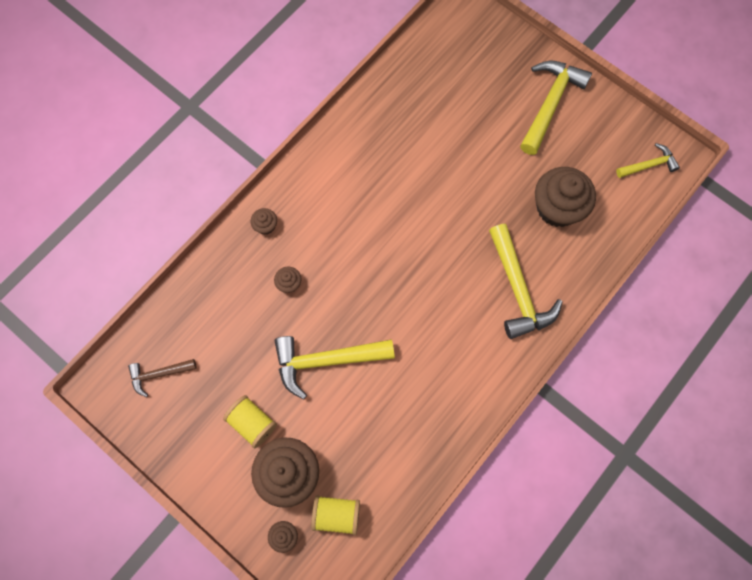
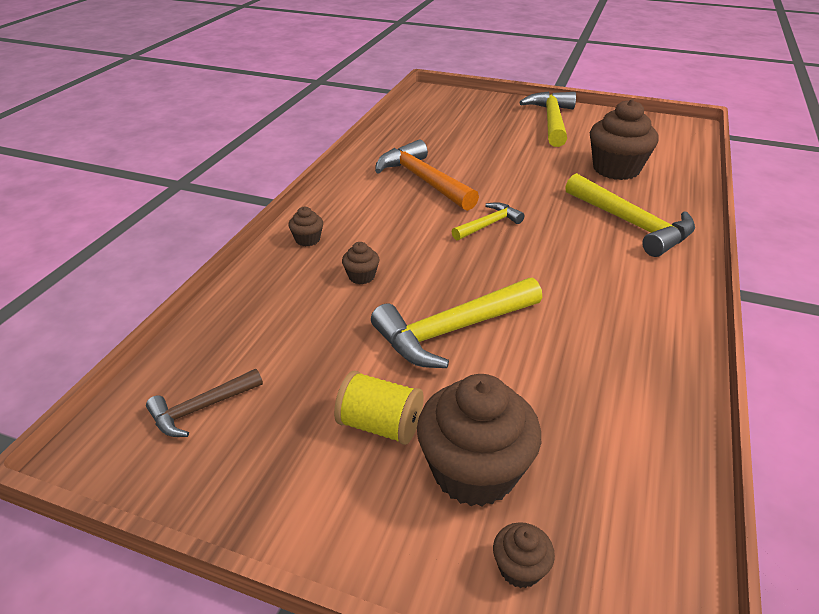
camera: 20 degrees left, 35 degrees down
(336, 514) = (587, 504): yellow spool -> none
(384, 171) = (423, 180): none -> orange hammer
(649, 165) = (670, 134): yellow hammer -> yellow hammer (488, 224)

